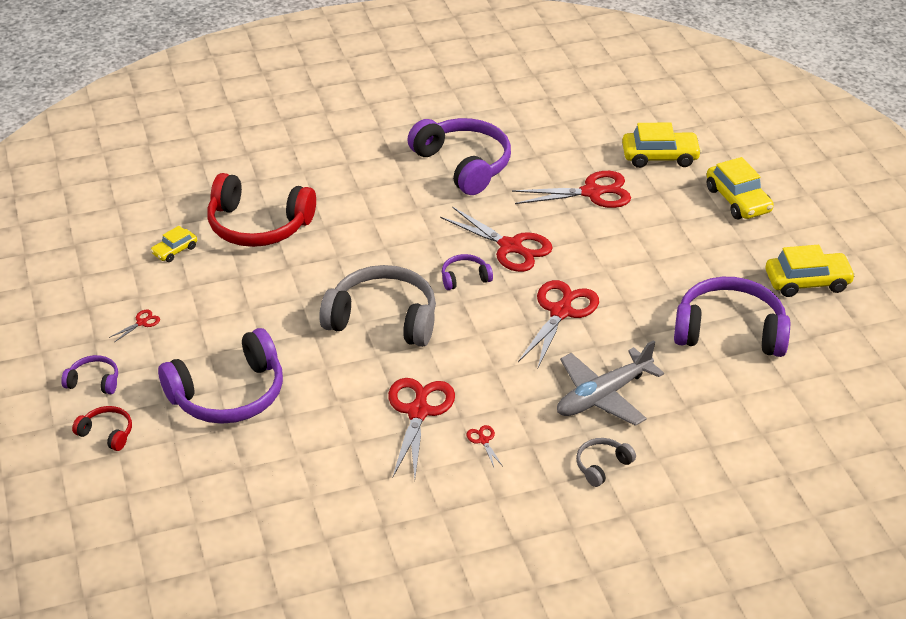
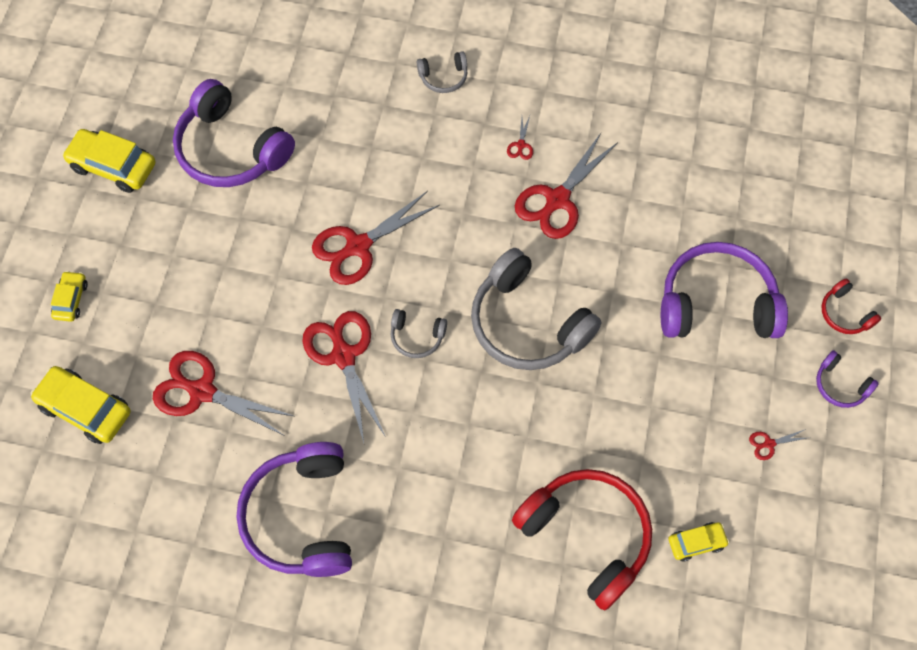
camera: 150 degrees left, 25 degrees up
(464, 278) = (417, 336): purple headphones -> grey headphones
(603, 396) = (392, 139): grey plane -> none
(738, 200) = (71, 299): yellow car -> yellow car, size x0.57

